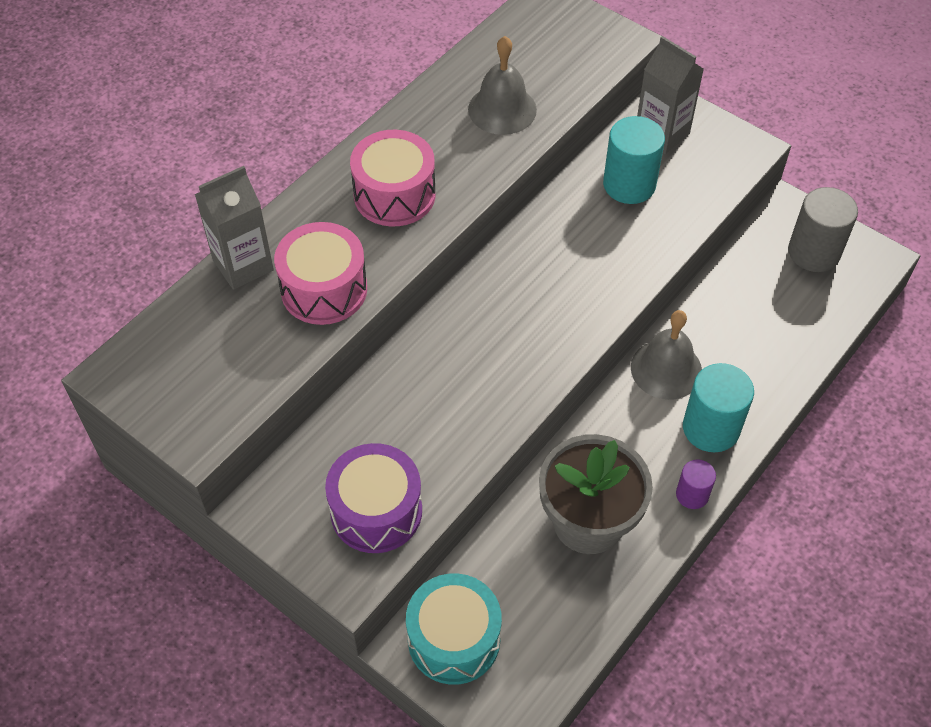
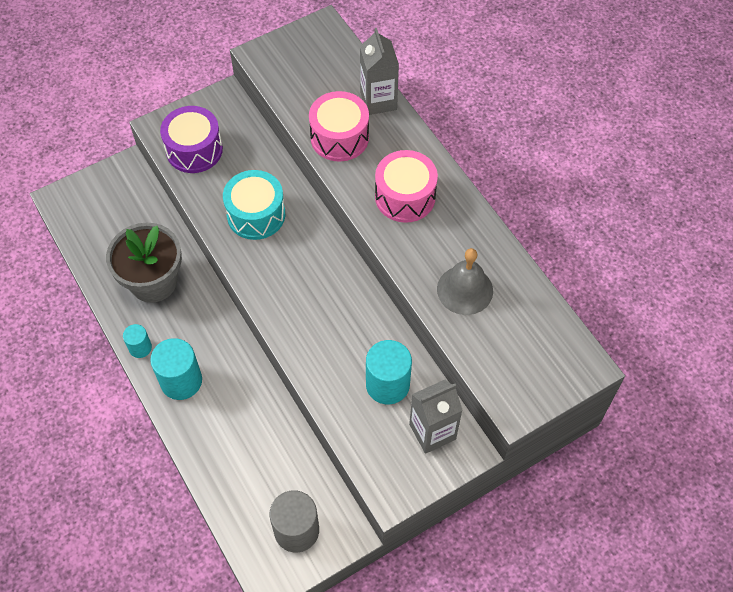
camera: 110 degrees right, 5 degrees up
(454, 639) = (119, 189): turquoise drum -> turquoise drum (256, 214)
(666, 369) = (240, 373): grey bell -> none
(692, 494) = (140, 348): purple cylinder -> turquoise cylinder

